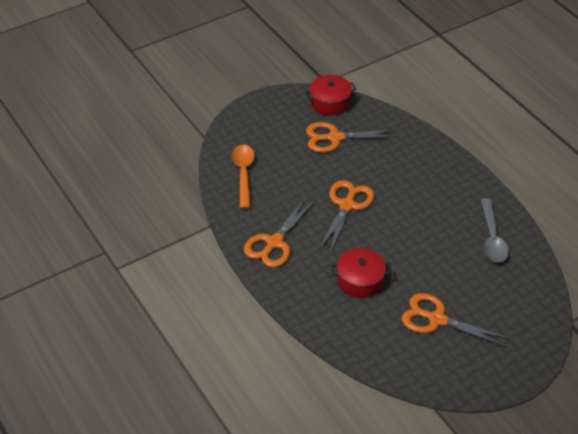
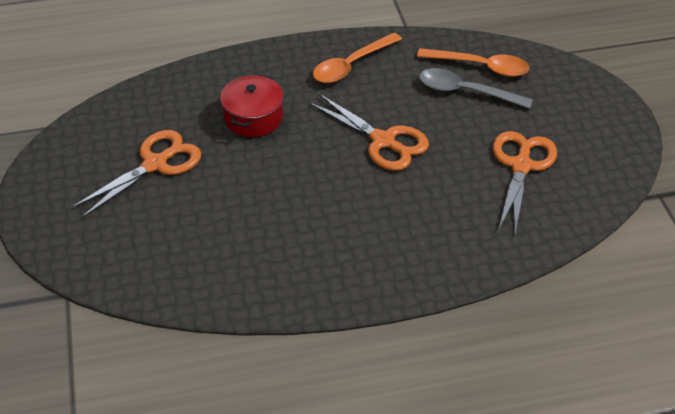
camera: 110 degrees right, 0 degrees up
(274, 243) = (351, 65): orange scissors -> orange spoon
(330, 103) = (602, 182): red pot -> none
(492, 238) = (250, 267): grey spoon -> grey spoon (466, 92)

